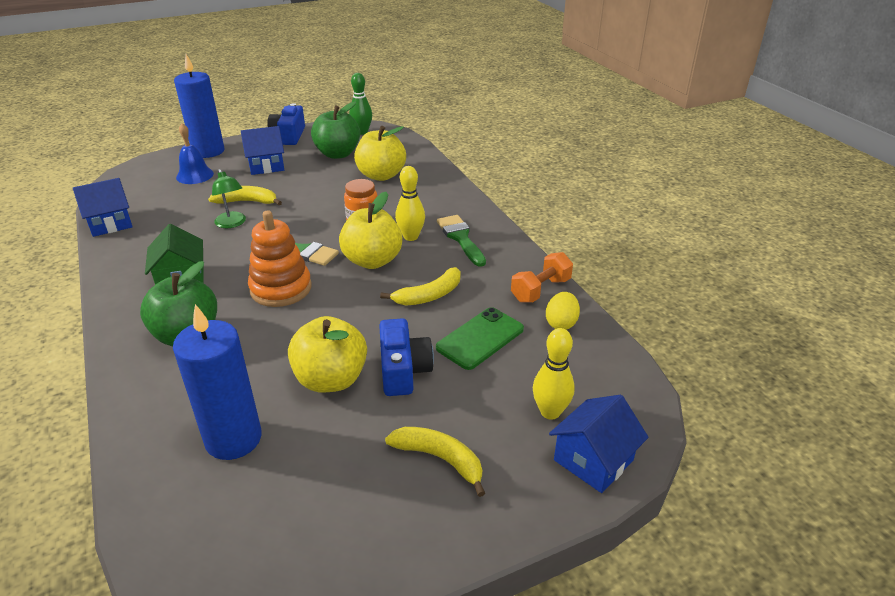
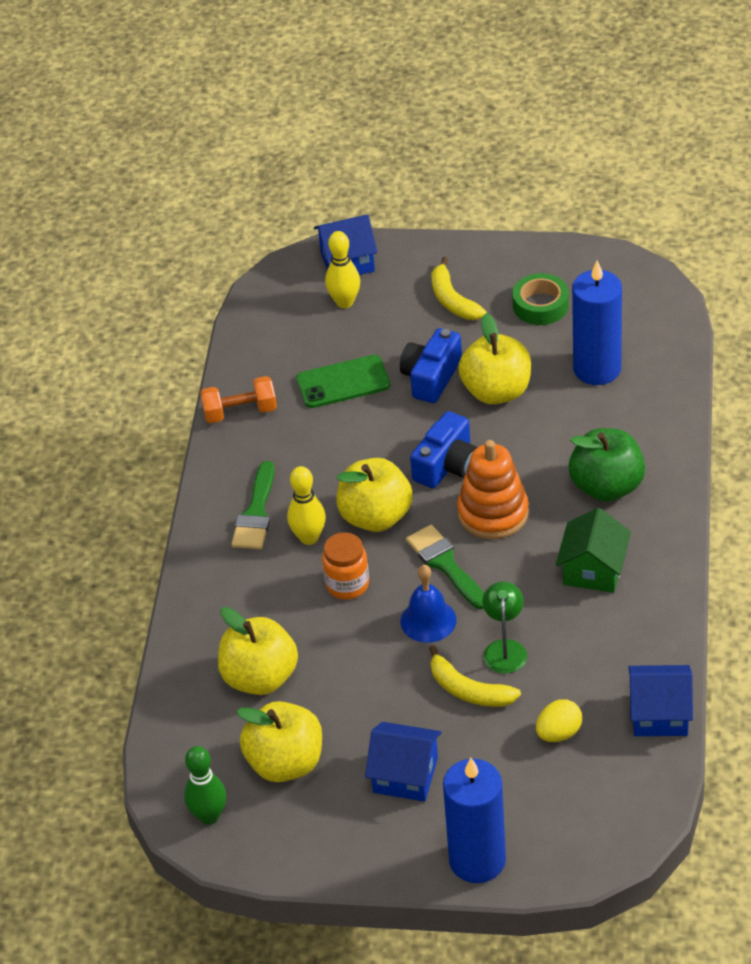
camera: 145 degrees left, 10 degrees up
(195, 175) = (519, 792): blue bell -> blue bell (428, 620)
(289, 136) = (330, 856): blue camera -> blue camera (447, 465)
(333, 493) = (540, 305): none -> green tape
(338, 154) = (285, 763): green apple -> yellow apple
(429, 295) = (351, 447): yellow banana -> none
(561, 323) = (259, 370): yellow egg -> yellow egg (559, 733)

